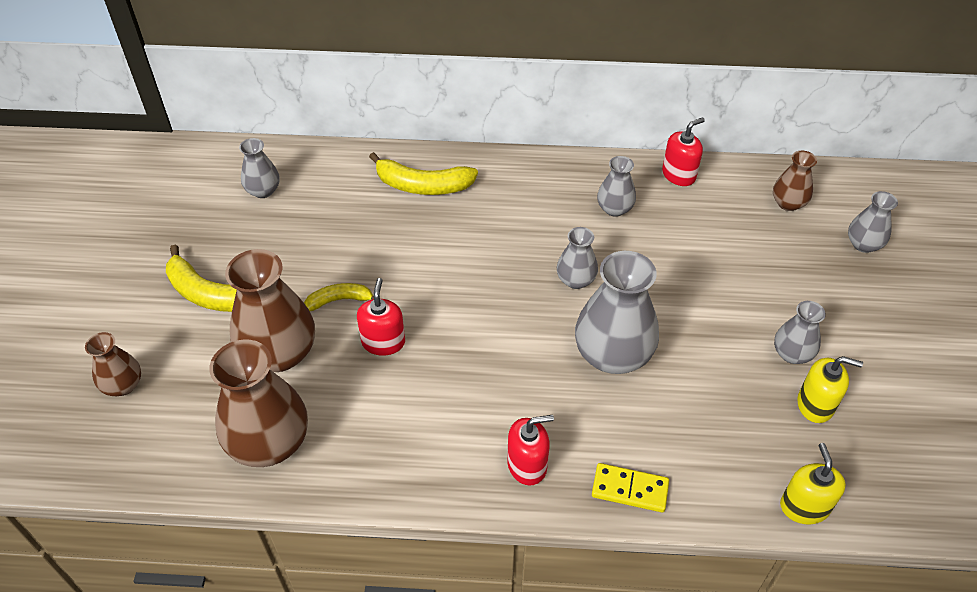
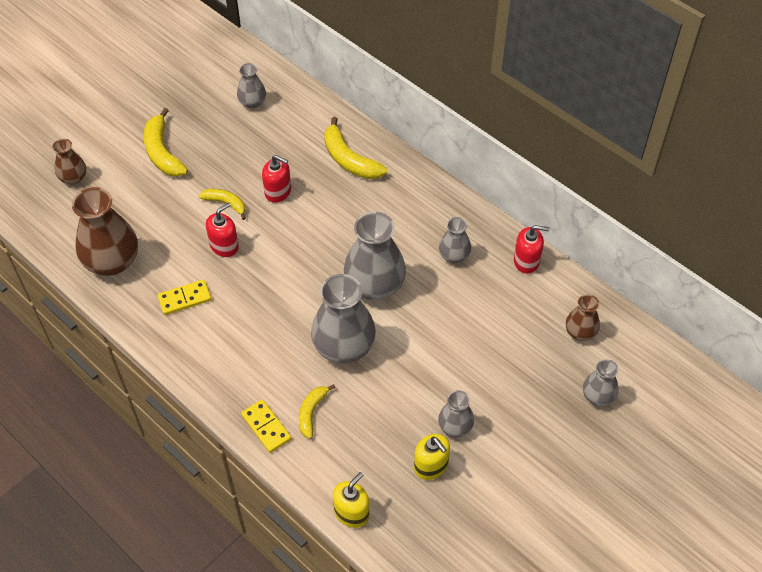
camera: 40 degrees right, 5 degrees up
(279, 353) = (164, 214): brown vase -> none
(398, 423) = (184, 298): none -> yellow domino
(527, 465) = (227, 372): red soap dispenser -> red soap dispenser (278, 191)
(575, 280) = (374, 285): grey vase -> grey vase, size x1.87
(655, 440) = (312, 412): none -> yellow banana

